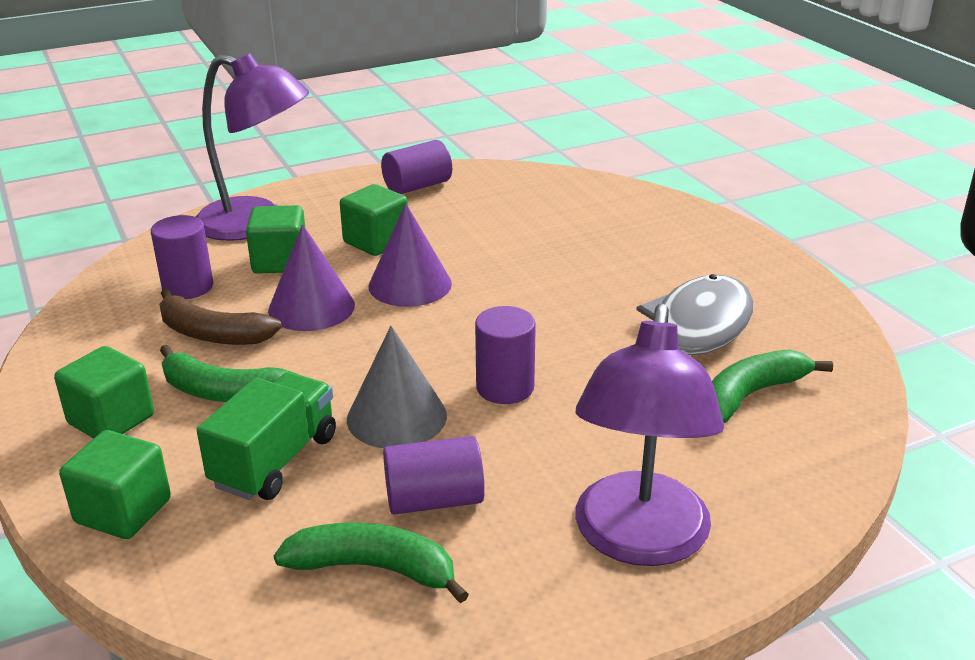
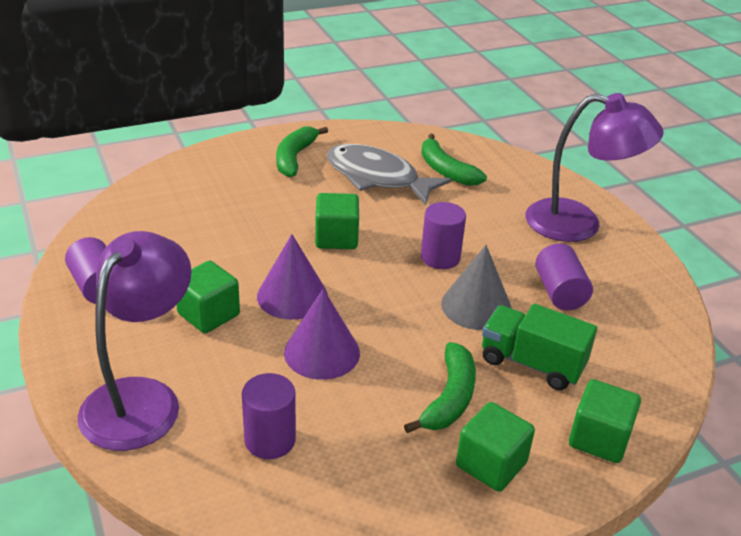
camera: 90 degrees left, 5 degrees up
(212, 334) = (360, 413): brown banana -> none
(280, 262) = (232, 376): green cube -> green cube (336, 238)
(374, 568) = (623, 317): green banana -> green banana (294, 158)

